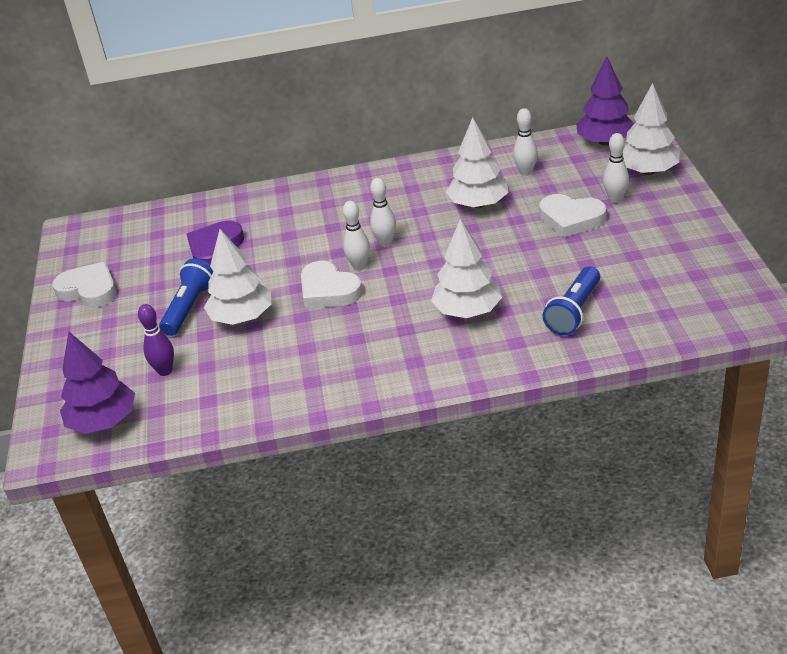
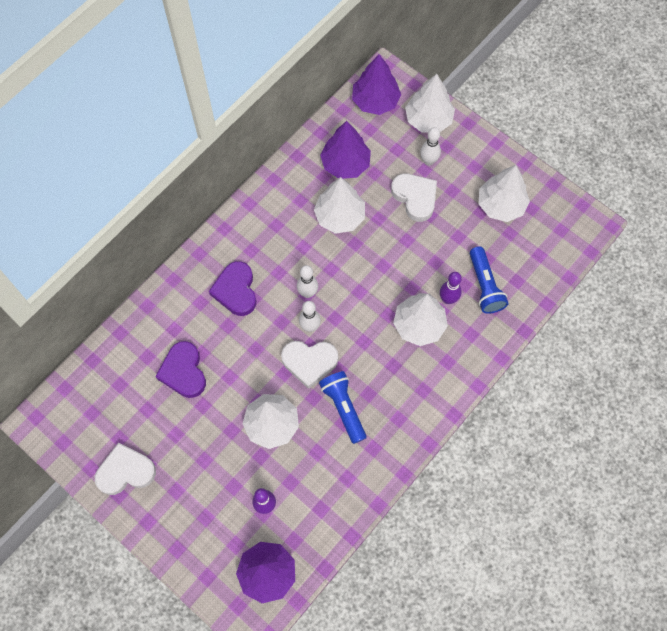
camera: 45 degrees left, 30 degrees up
(189, 307) = (224, 439): blue flashlight -> blue flashlight (343, 408)
(324, 216) = (236, 291): none -> purple heart
(521, 305) = (448, 299): none -> purple bowling pin
(526, 172) = (345, 164): white bowling pin -> purple tree
(571, 219) = (415, 197): white heart -> white heart turned 105 degrees counterclockwise
(662, 258) = (501, 205): none -> white tree

